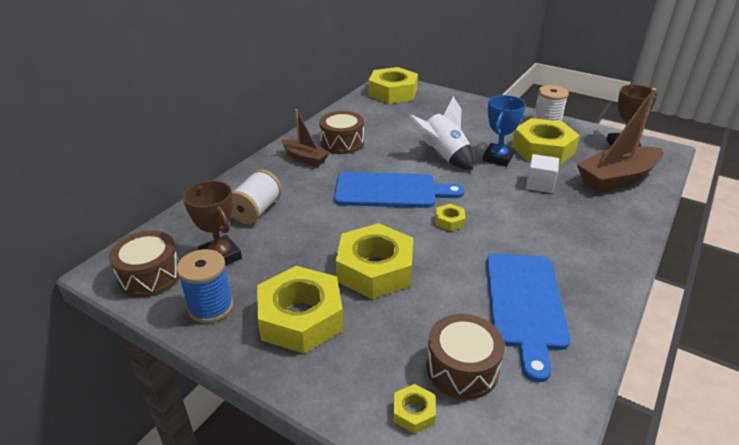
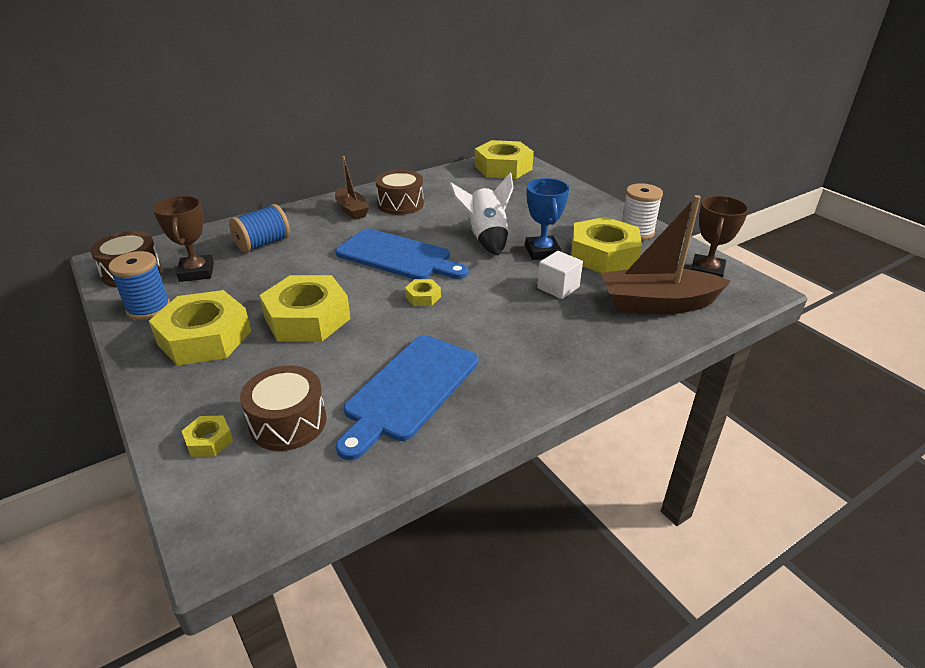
camera: 25 degrees right, 0 degrees up
(256, 211) = (263, 244): white spool -> blue spool
(498, 158) = (542, 252): blue trophy -> blue trophy turned 60 degrees counterclockwise

